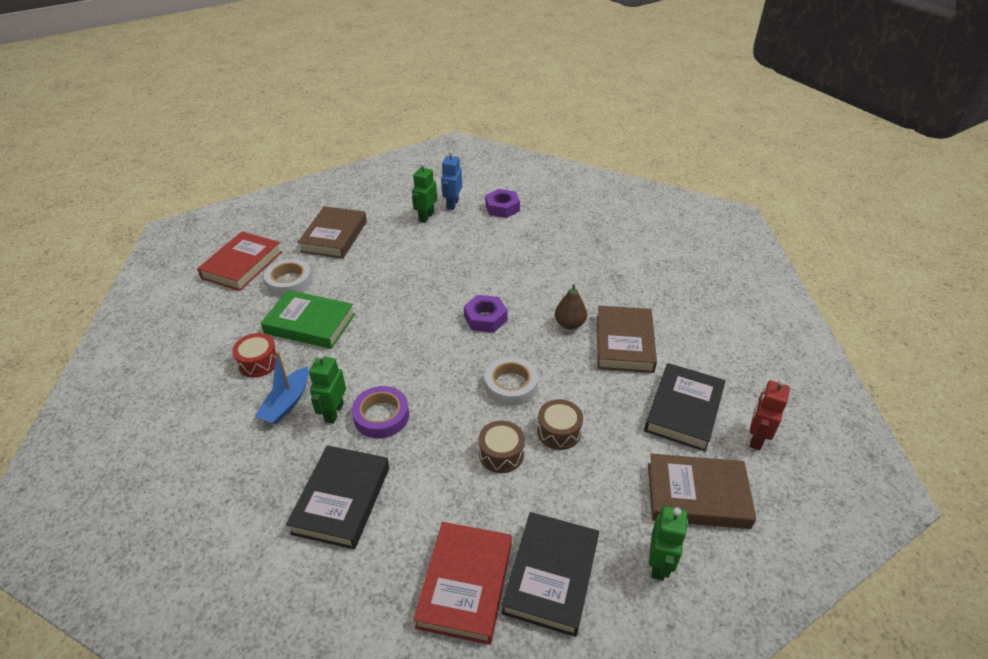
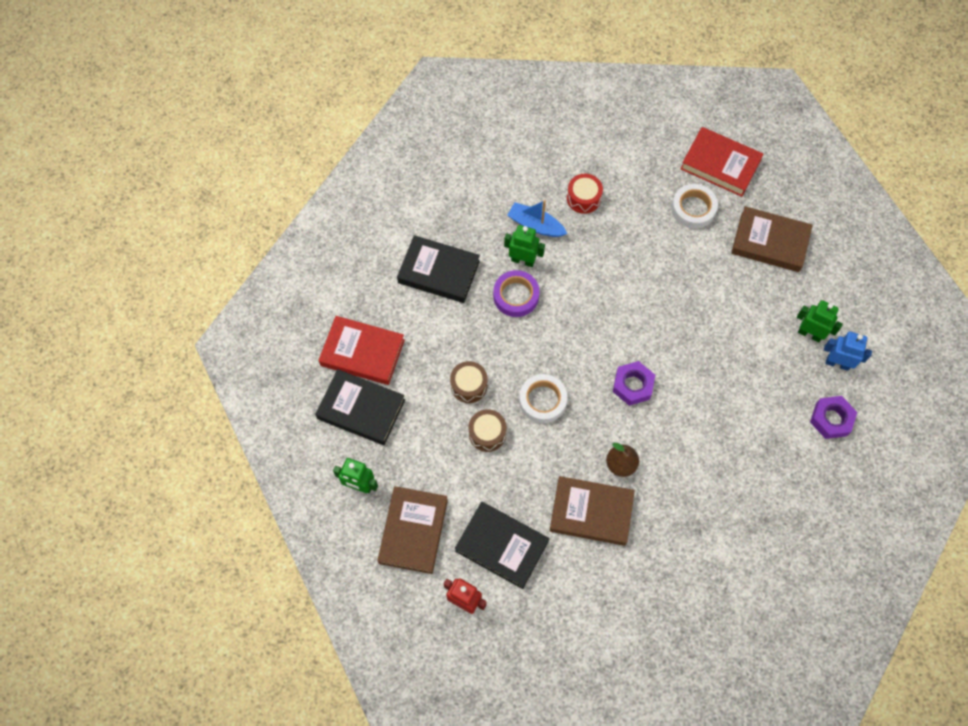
camera: 95 degrees right, 25 degrees up
(310, 323) = (631, 232): green book -> none

